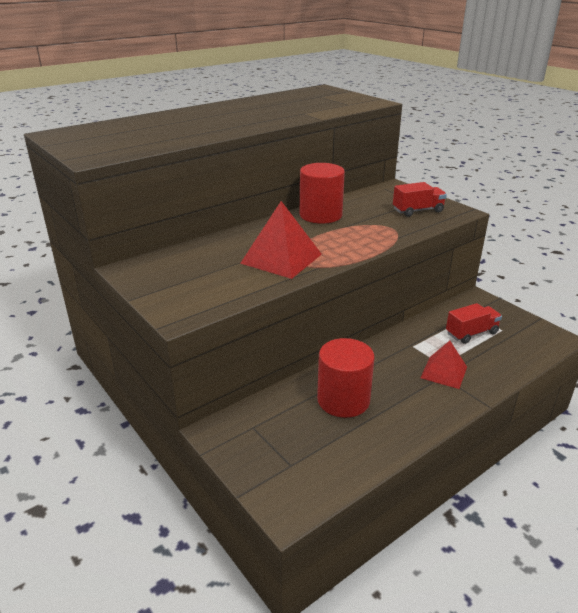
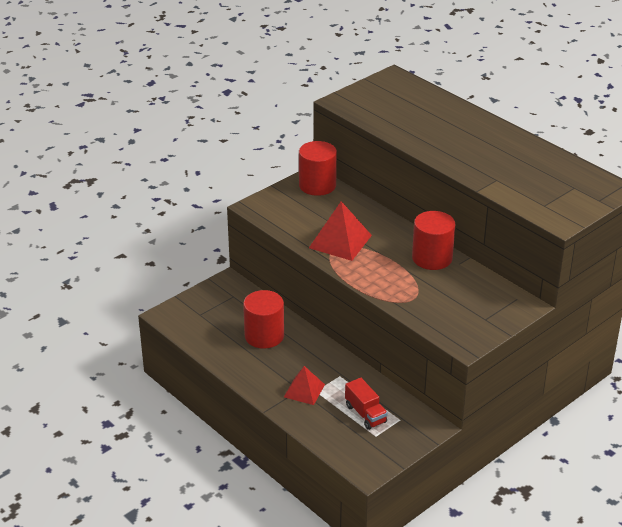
camera: 85 degrees right, 5 degrees up
(150, 266) = (317, 185): none -> red cylinder
(417, 211) = (459, 317): red truck -> none

